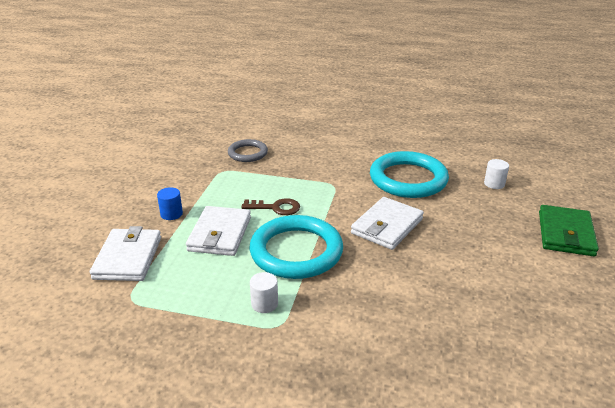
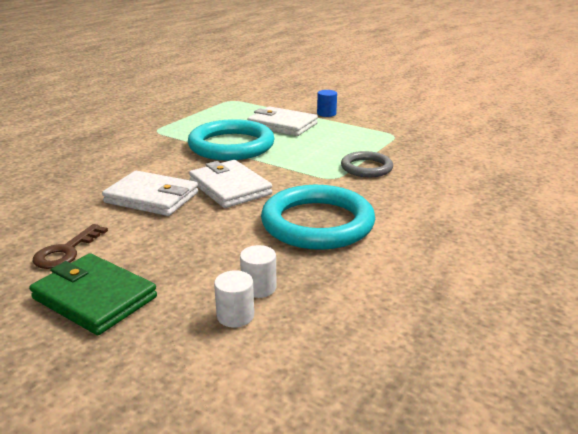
camera: 110 degrees right, 5 degrees down
(128, 258) = (277, 101): white wallet -> white wallet (152, 198)
(247, 153) = (430, 148): grey ring -> grey ring (366, 168)
(264, 304) = (182, 129): white cylinder -> white cylinder (235, 316)
(276, 208) = (306, 147): brown key -> brown key (66, 252)

